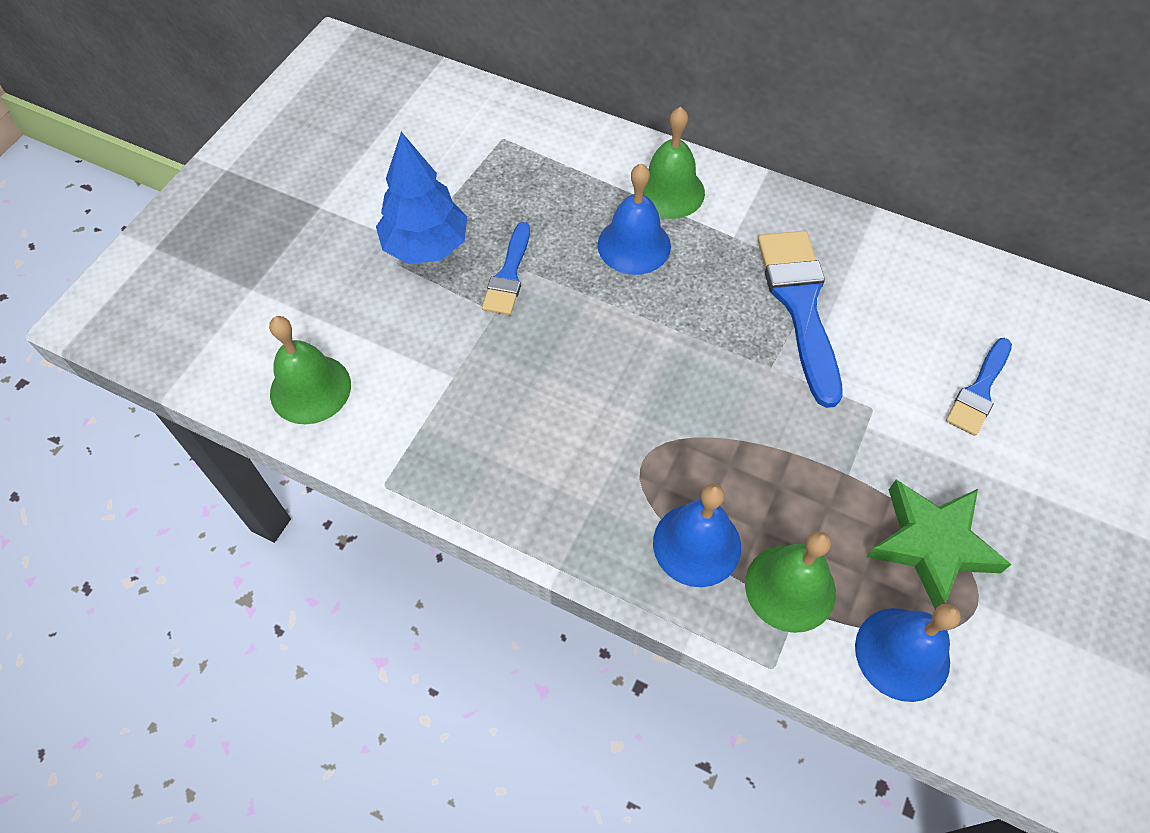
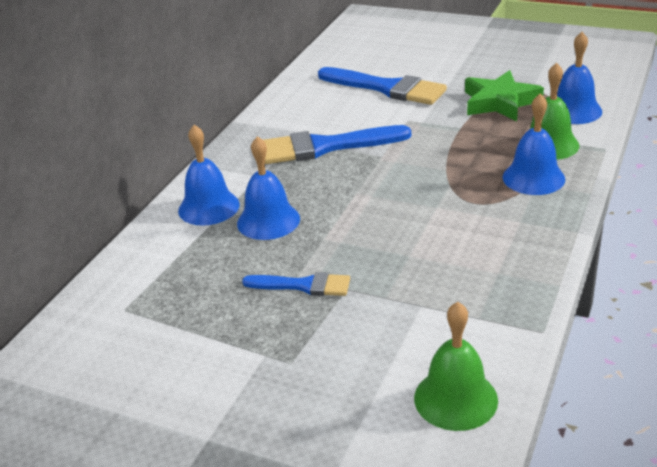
camera: 90 degrees left, 25 degrees down
(426, 246) = (268, 343): blue tree -> none
(669, 191) = (209, 207): green bell -> blue bell
(979, 391) = (387, 88): blue brush -> blue brush, size x1.74

